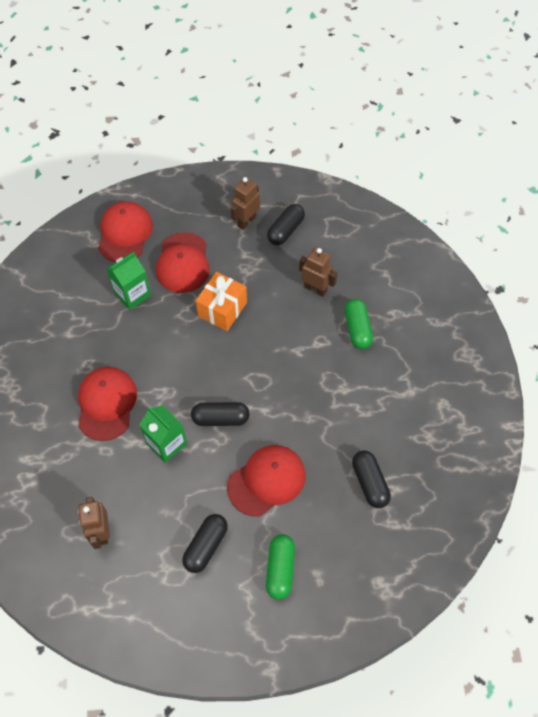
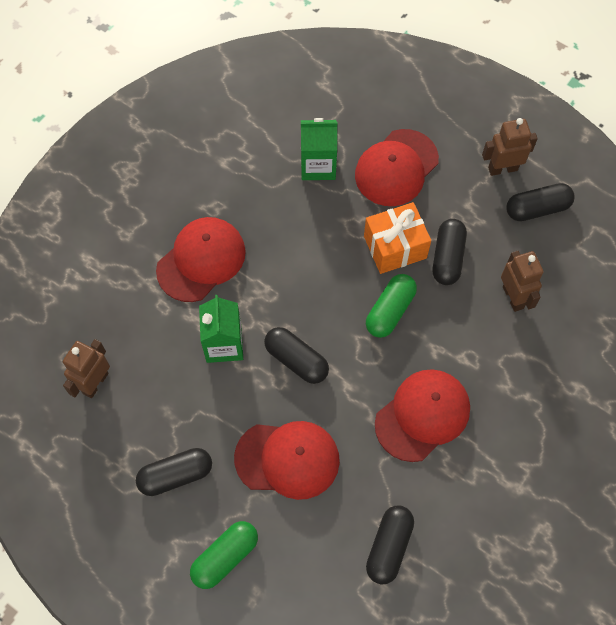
camera: 40 degrees right, 5 degrees up
(125, 233) = (364, 94): red cap -> red cap (422, 415)
(259, 293) = (447, 257): none -> black capsule
(357, 329) = (521, 375): green capsule -> green capsule (390, 311)

